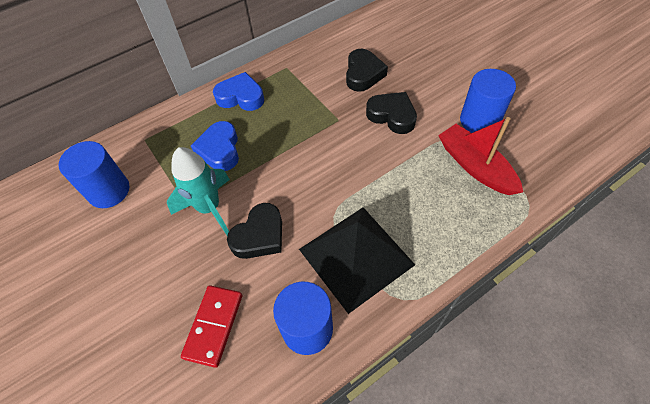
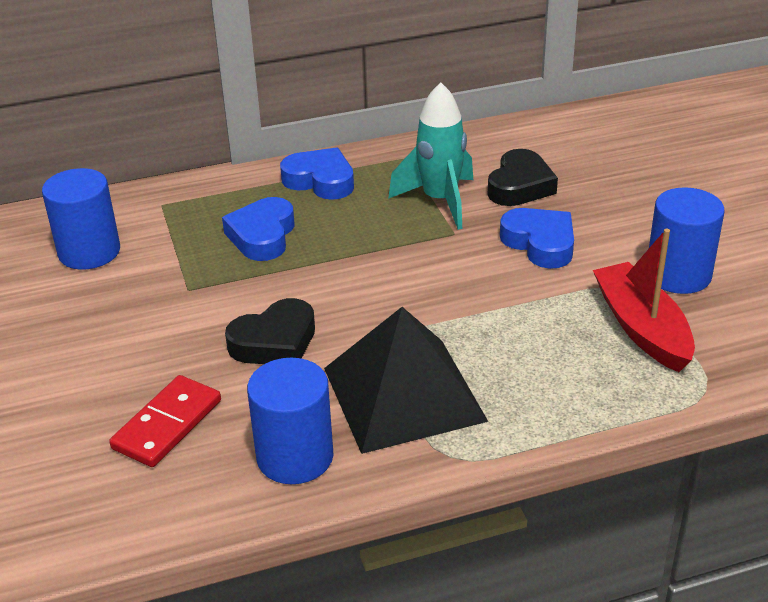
camera: 15 degrees right, 20 degrees down
(209, 208) = (218, 297): turquoise rocket -> turquoise rocket (440, 201)
(392, 116) = (540, 243): black heart -> blue heart

